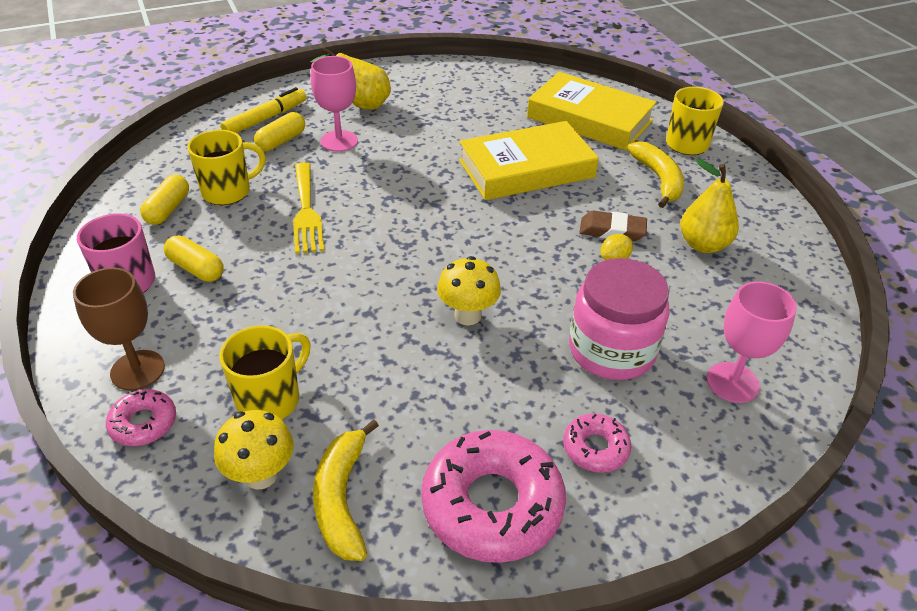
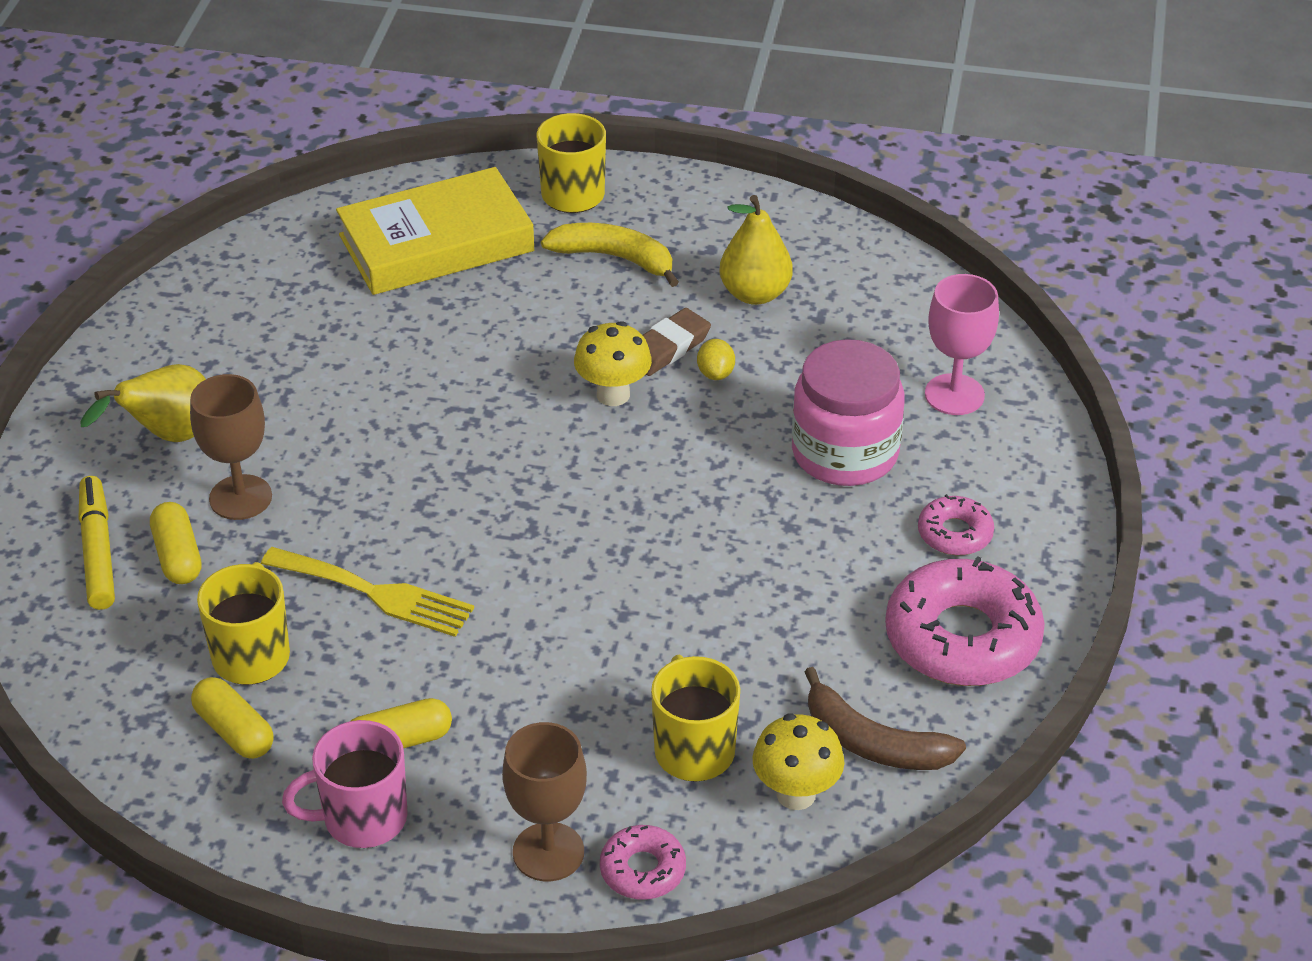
camera: 55 degrees left, 0 degrees up
(339, 141) = (240, 497): pink goblet -> brown goblet
(342, 498) = (873, 743): yellow banana -> brown banana
(467, 315) = (700, 535): yellow mushroom -> yellow mushroom (613, 394)
(526, 169) = (485, 354): yellow book -> none

